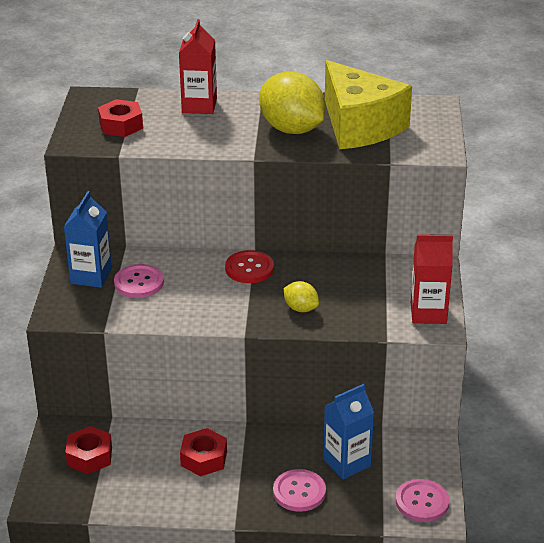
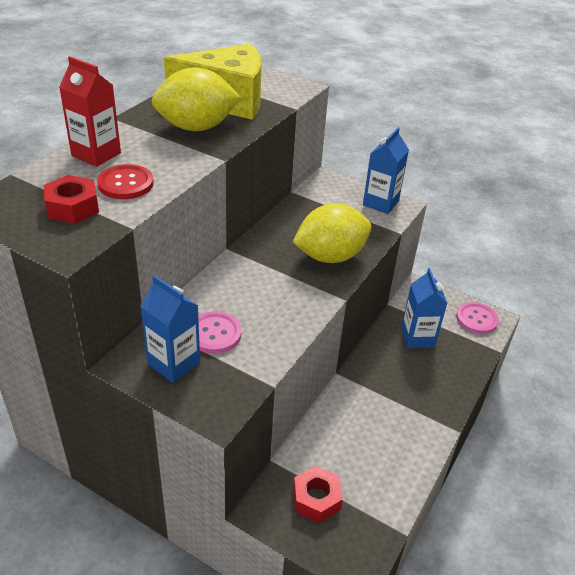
camera: 65 degrees left, 5 degrees up
(204, 458) = (366, 417): red nut -> none
(249, 268) = (252, 261): red button -> red button (125, 184)
(299, 492) = (436, 376): pink button -> none
(301, 308) = (330, 256): yellow lemon -> yellow lemon, size x2.10
(428, 313) = (380, 203): red carton -> blue carton

